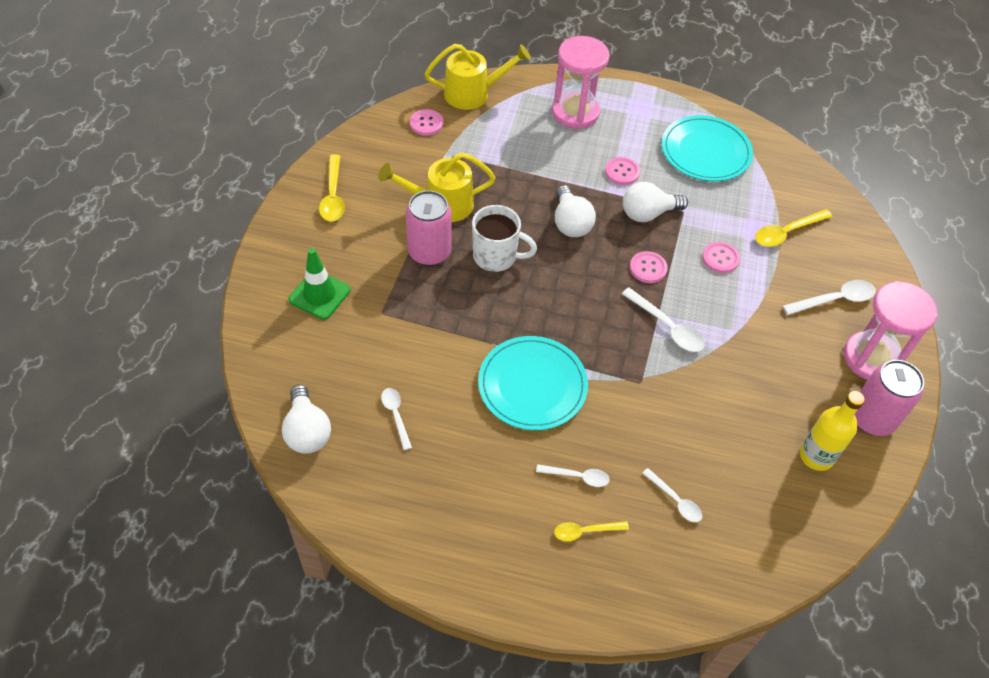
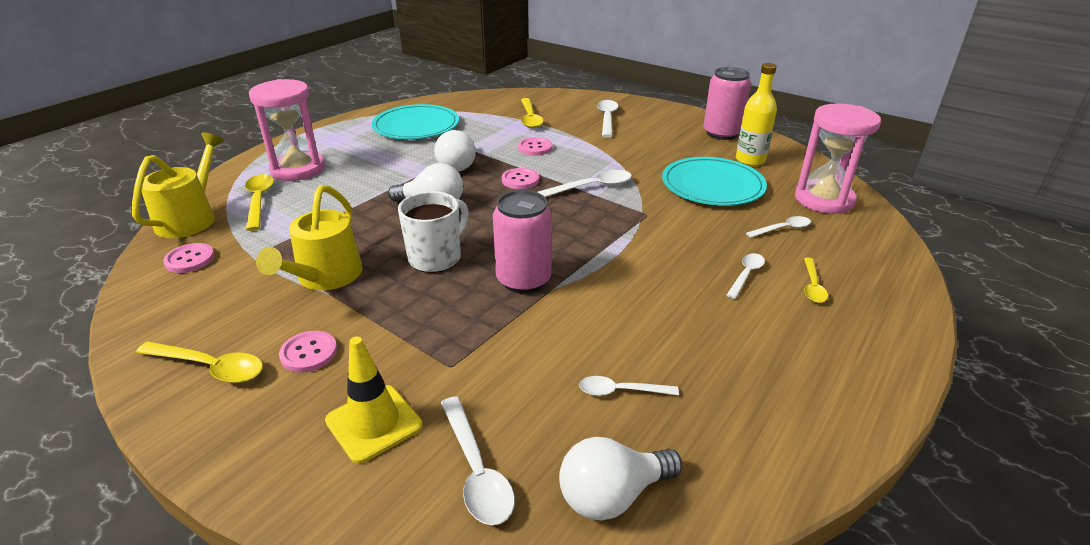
camera: 65 degrees left, 20 degrees down
(302, 358) = (476, 470): none -> white spoon
(307, 431) = (612, 495): white light bulb -> white light bulb turned 150 degrees clockwise
(319, 295) = (374, 423): green traffic cone -> yellow traffic cone
(429, 252) = (388, 303): pink can -> pink can (523, 280)
(515, 116) = (259, 201): none -> yellow spoon
(532, 385) = (622, 275): turquoise plate -> turquoise plate (712, 185)
(622, 172) = (398, 165): pink button -> pink button (309, 353)
(871, 358) = (667, 120): pink hourglass -> pink hourglass (824, 200)

